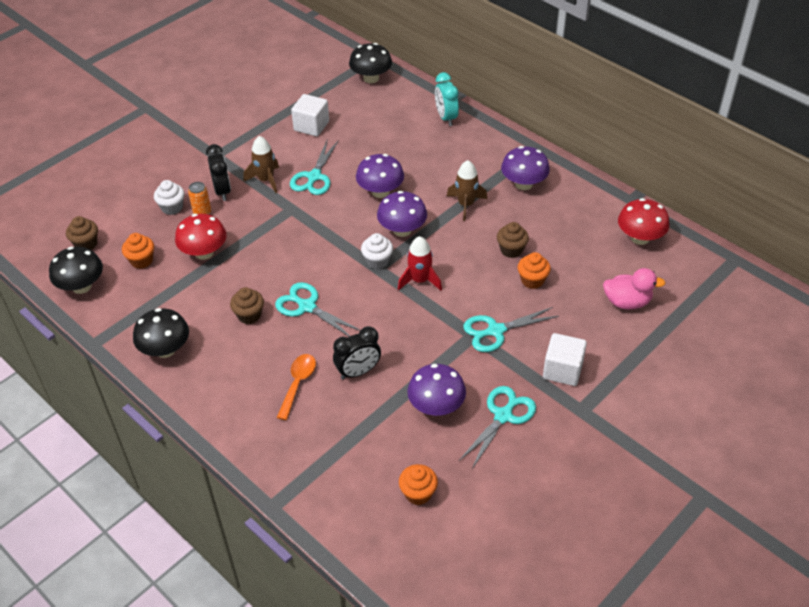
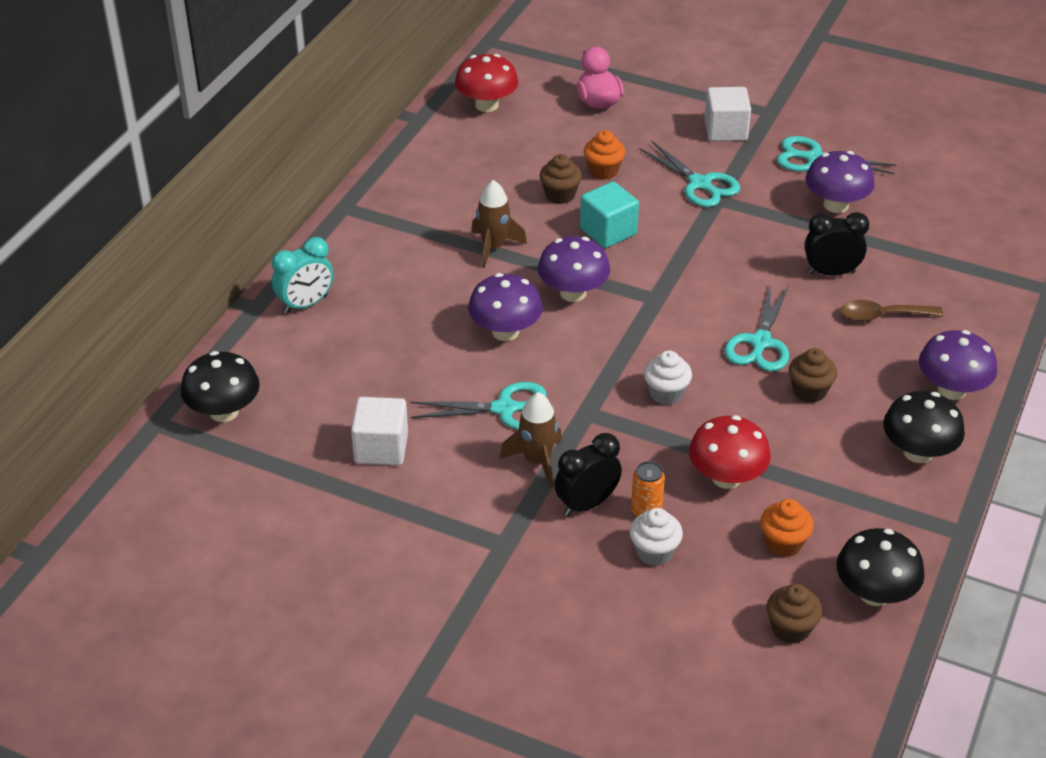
camera: 110 degrees left, 5 degrees down
(298, 383) = (882, 316): orange spoon -> brown spoon
(358, 372) = (831, 273): black clock -> black clock turned 45 degrees counterclockwise
(377, 261) = (643, 301): white cupcake -> white cupcake (666, 393)
(418, 493) = (950, 194): orange cupcake -> none
(420, 280) = (656, 257): red rocket -> none
(459, 264) = (608, 231): none -> turquoise cube
(523, 184) = (428, 206): purple mushroom -> purple mushroom (951, 390)

